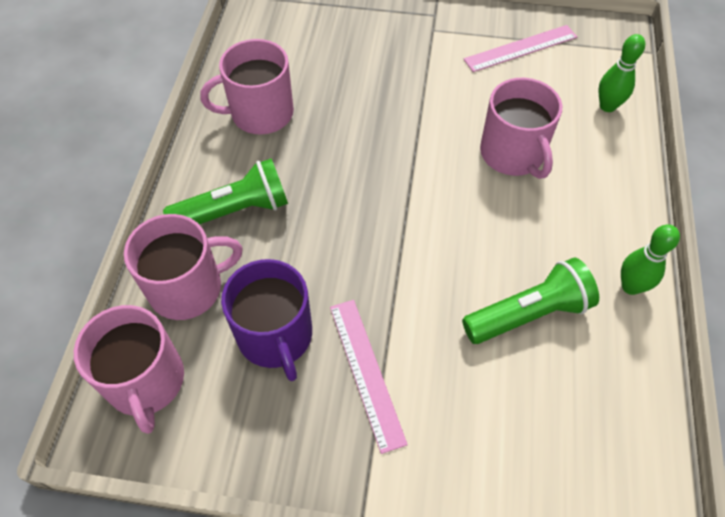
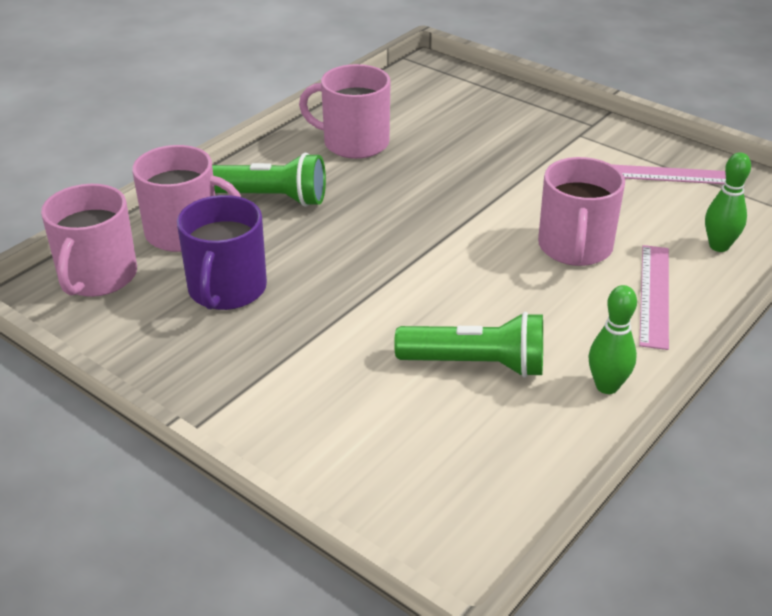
camera: 30 degrees right, 20 degrees down
(366, 372) = (281, 343): pink ruler -> pink ruler (654, 295)

